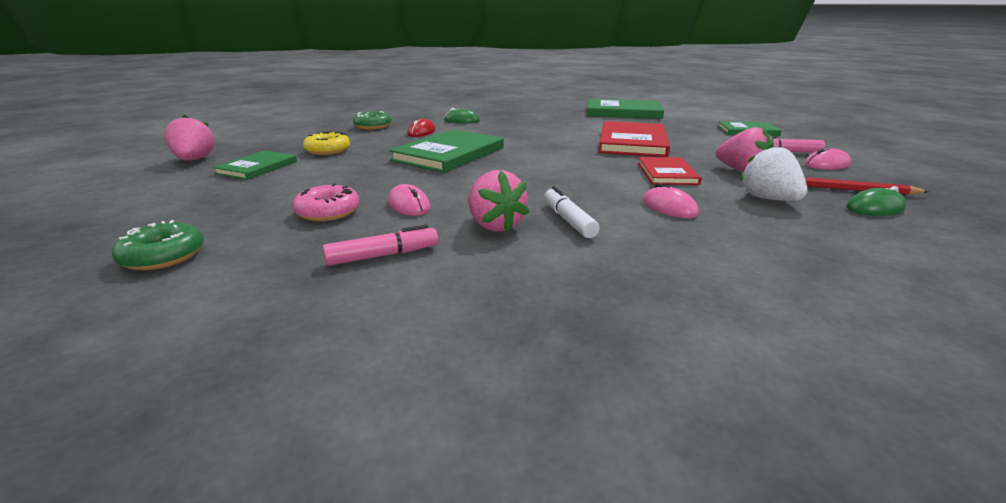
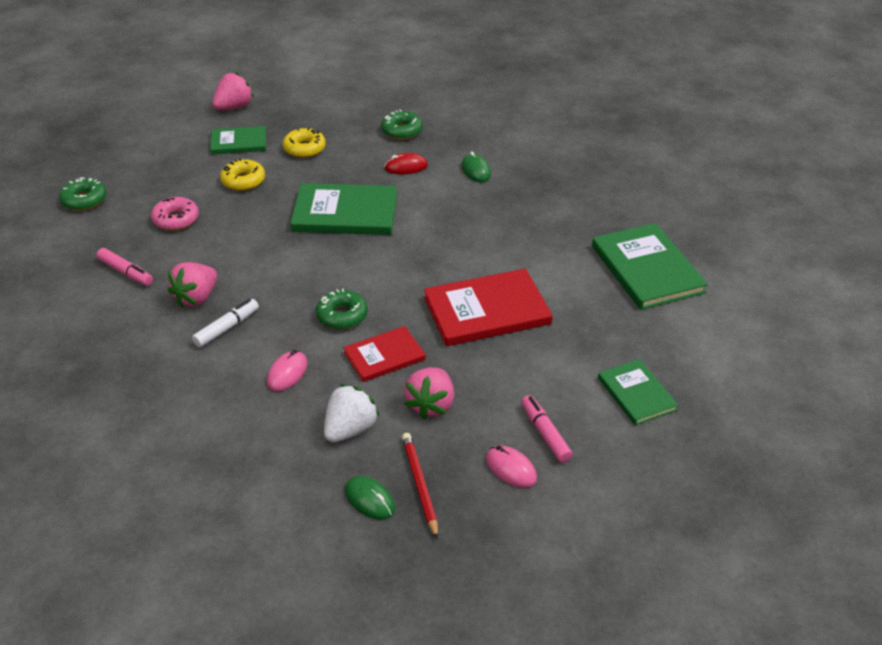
camera: 60 degrees right, 15 degrees up
(325, 175) = (243, 181): none -> yellow donut
(409, 205) = (209, 246): pink mouse -> none
(596, 177) = (342, 316): none -> green donut

